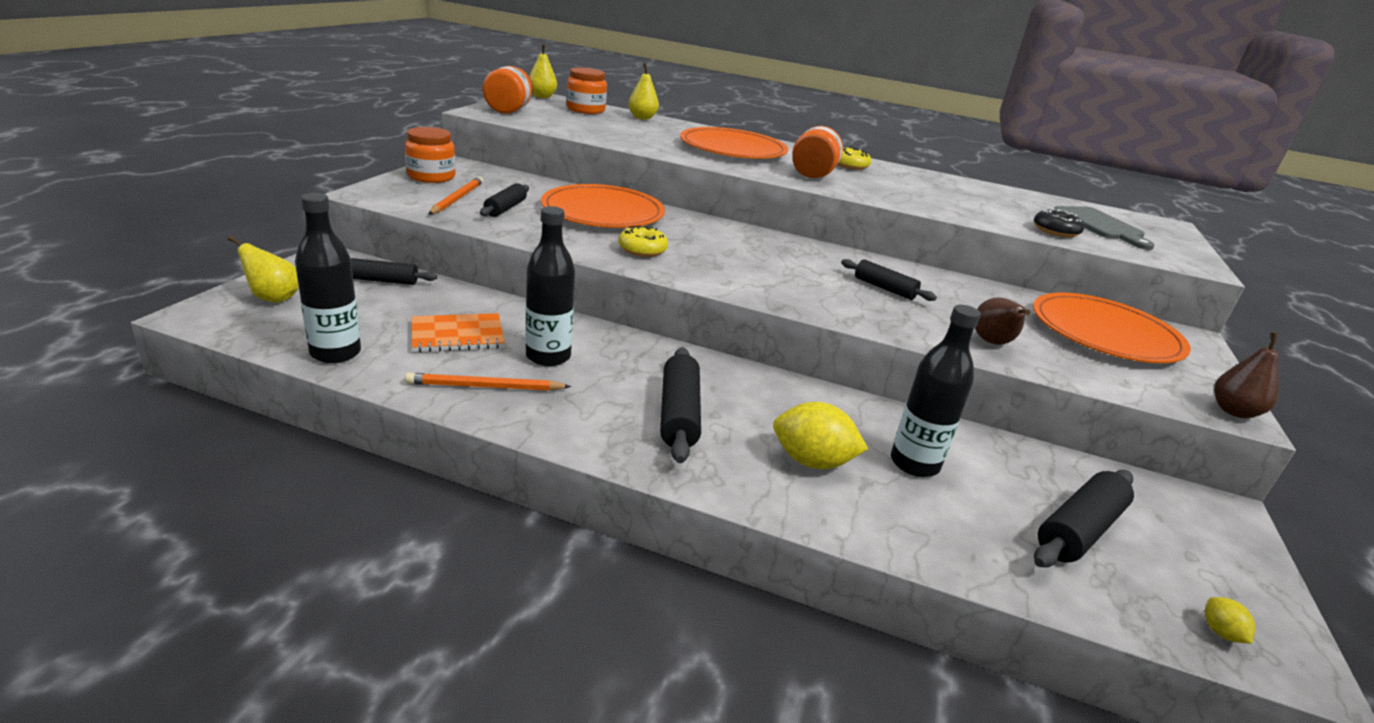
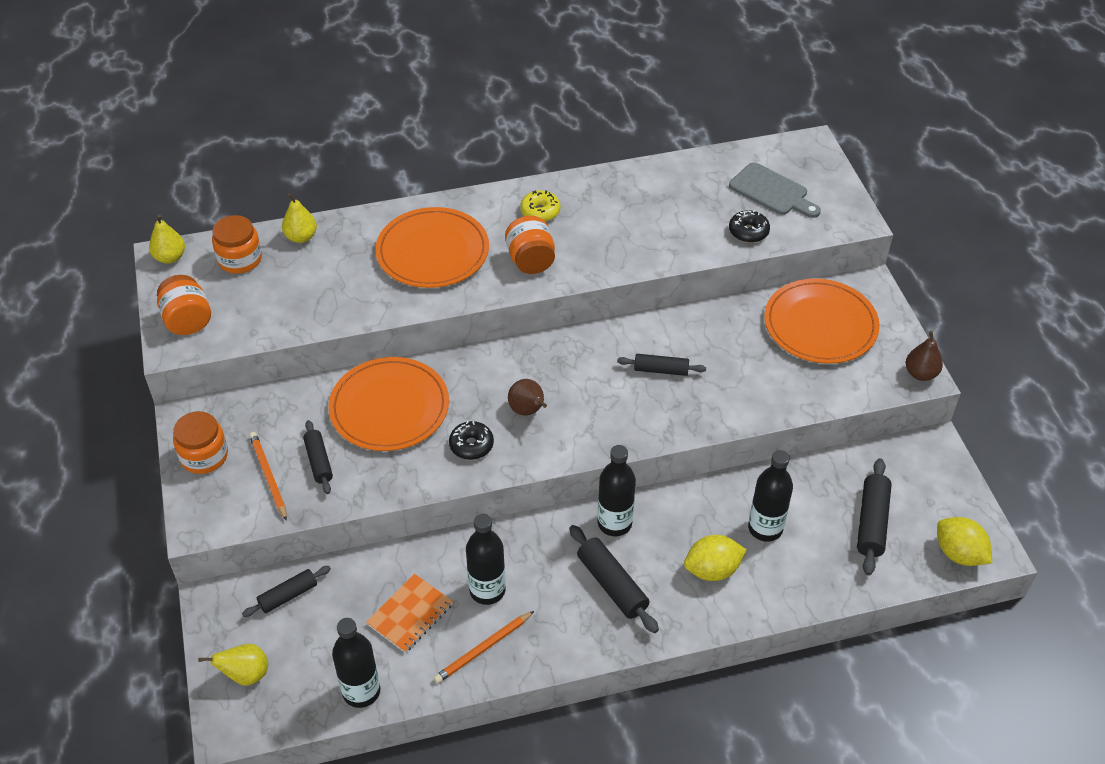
camera: 30 degrees left, 20 degrees up
(642, 250) = (471, 445): yellow donut -> black donut
(734, 379) = (614, 523): none -> black bottle
(992, 343) = (763, 395): brown pear -> brown pear (528, 411)
(1220, 632) = (959, 554): yellow lemon -> yellow lemon, size x2.11

